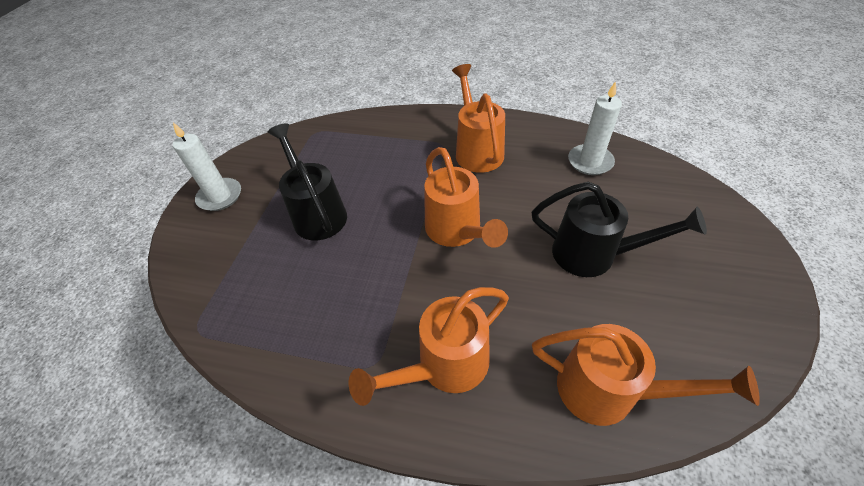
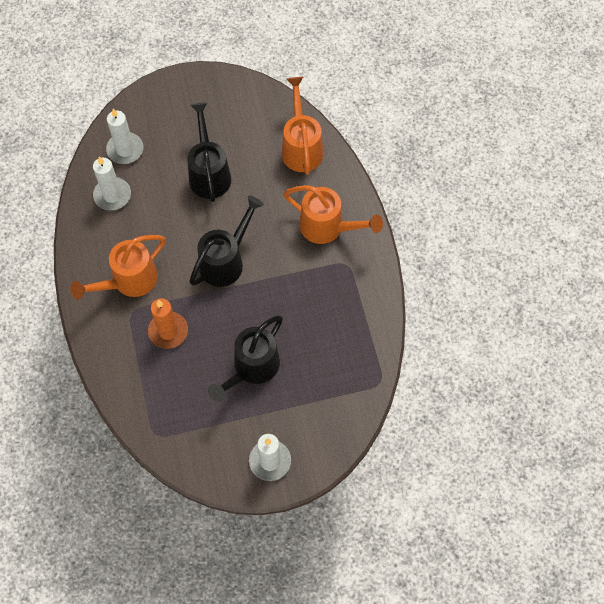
camera: 120 degrees left, 15 degrees up
(404, 163) = (168, 331): none -> orange candle
(457, 231) = (226, 261): orange watering can -> black watering can
(654, 186) = (125, 150): none -> white candle

